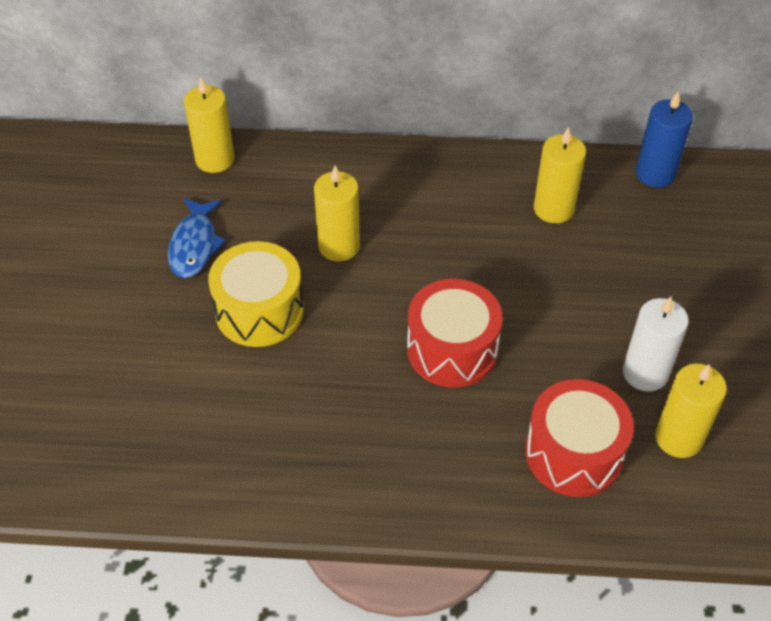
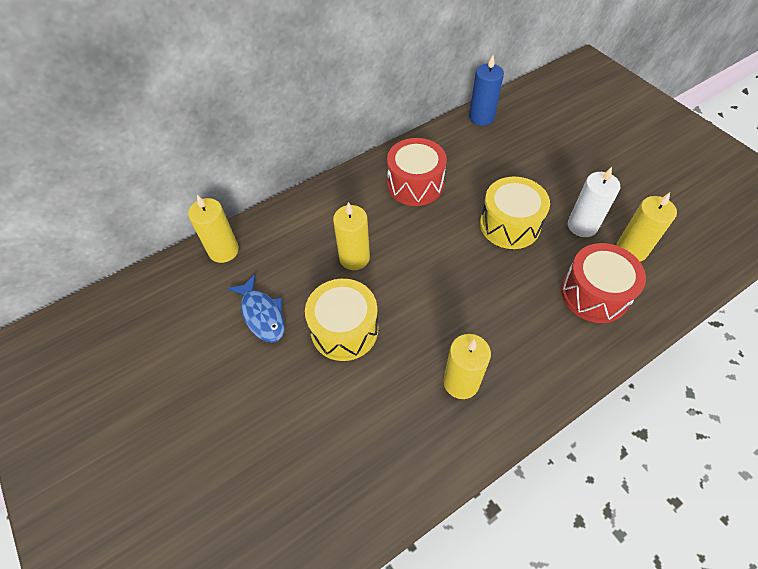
camera: 35 degrees left, 5 degrees up
(452, 349) = (477, 278): red drum -> red drum (415, 184)
(553, 209) = (451, 165): yellow candle -> yellow candle (461, 382)
(553, 317) = (509, 225): none -> yellow drum

